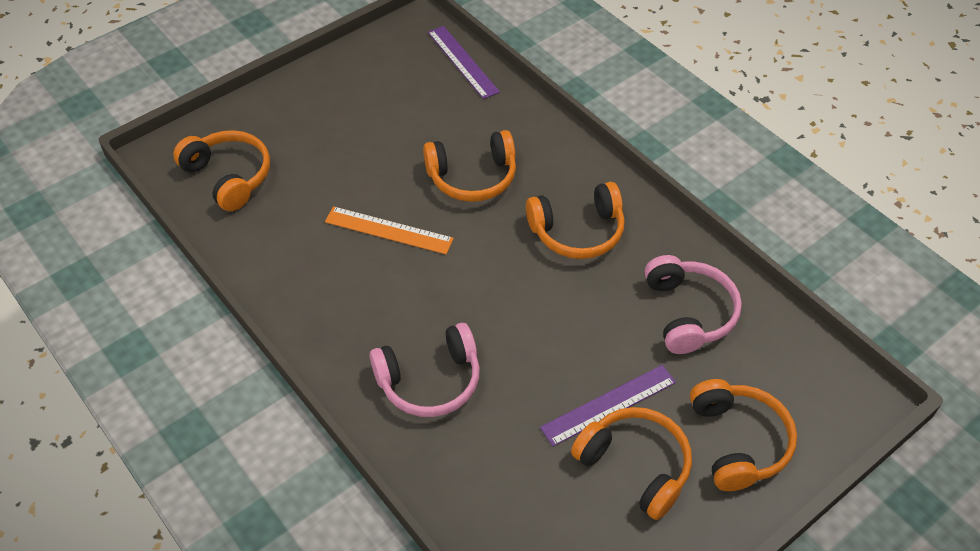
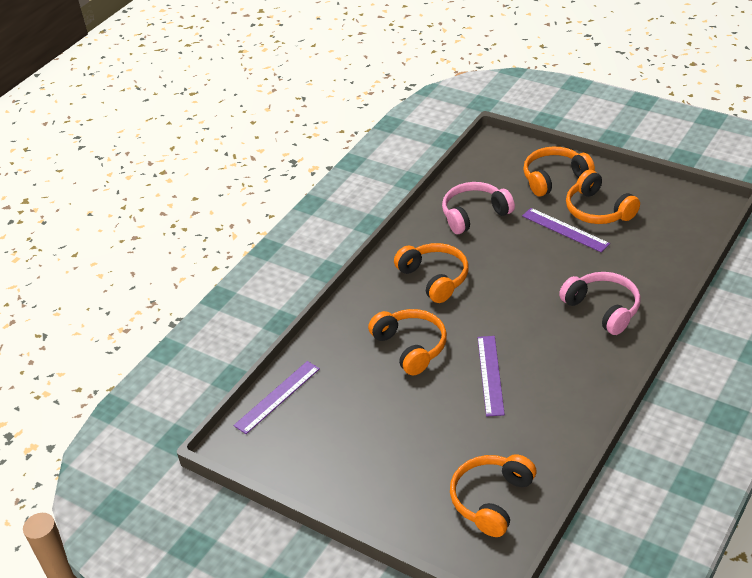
camera: 105 degrees left, 10 degrees down
(388, 230) = (490, 375): orange ruler -> purple ruler
(635, 465) = (598, 210): orange headphones -> orange headphones turned 60 degrees counterclockwise

